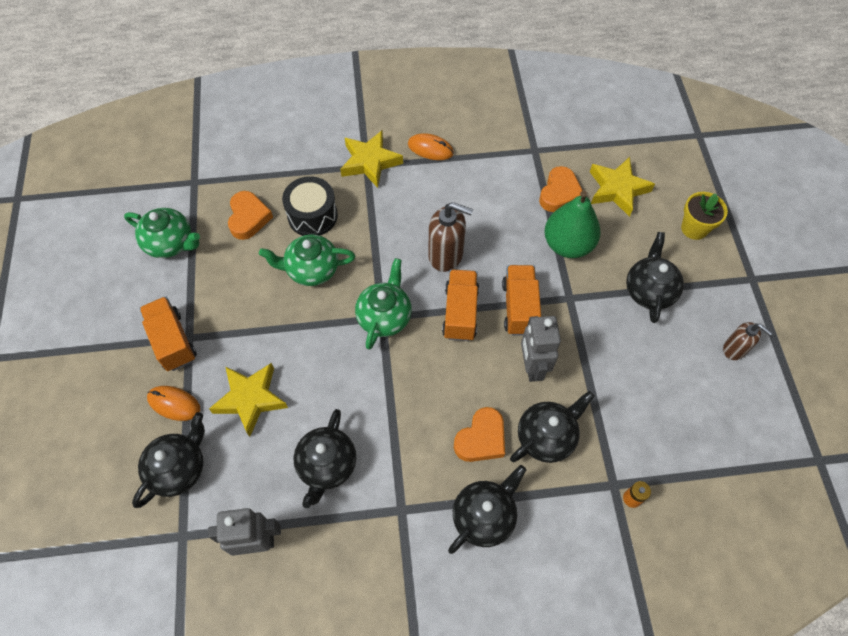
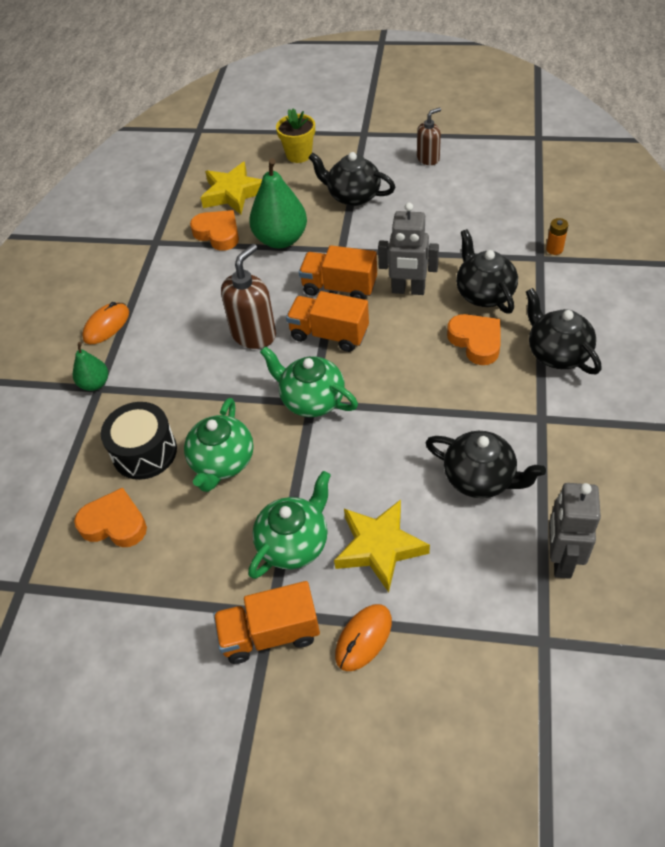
camera: 70 degrees left, 10 degrees down
(170, 243) = (111, 626): green teapot -> green teapot (294, 543)
(179, 468) = (455, 639): black teapot -> none
(370, 162) = (95, 383): yellow star -> green pear

